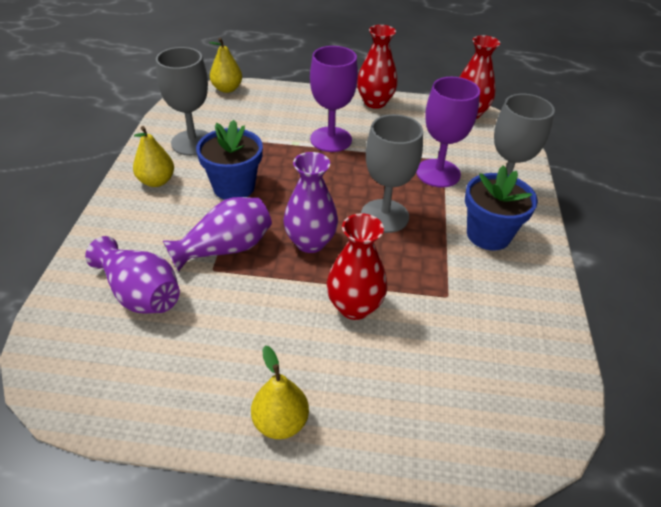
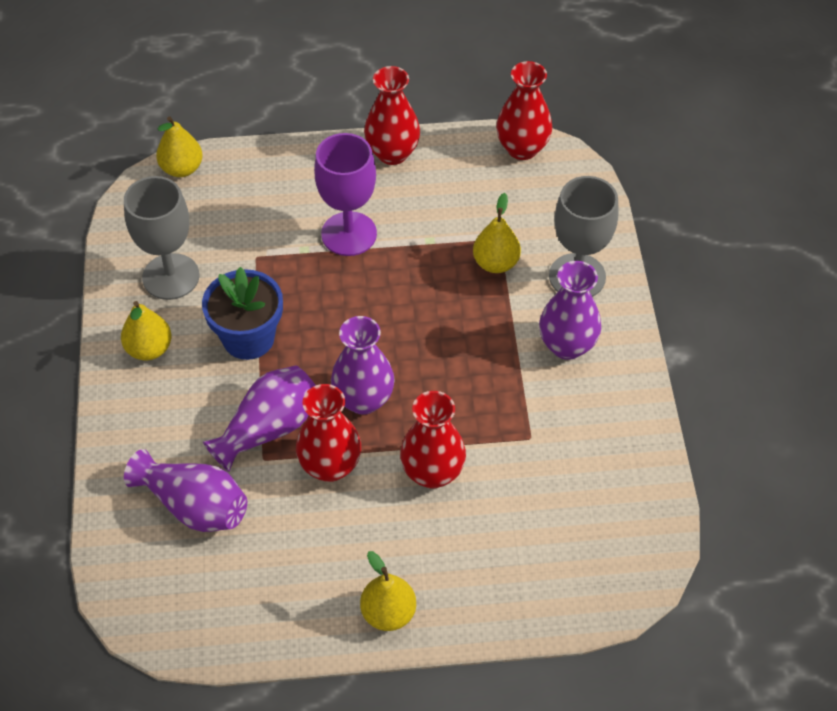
camera: 10 degrees left, 10 degrees up
(267, 285) = (330, 466): none -> red vase
(384, 216) = (442, 343): grey goblet -> none
(438, 173) = (495, 263): purple goblet -> yellow pear
(488, 235) = (567, 345): blue flower pot -> purple vase

